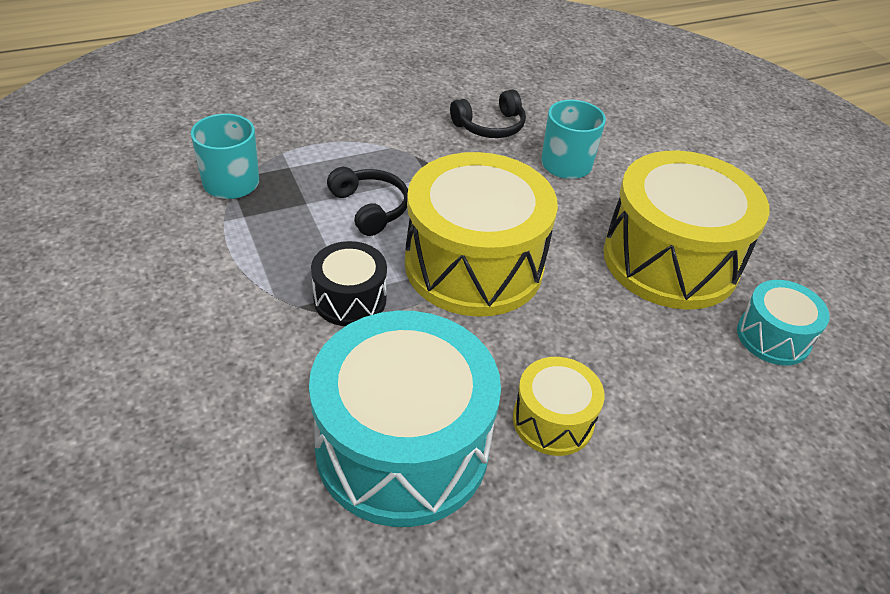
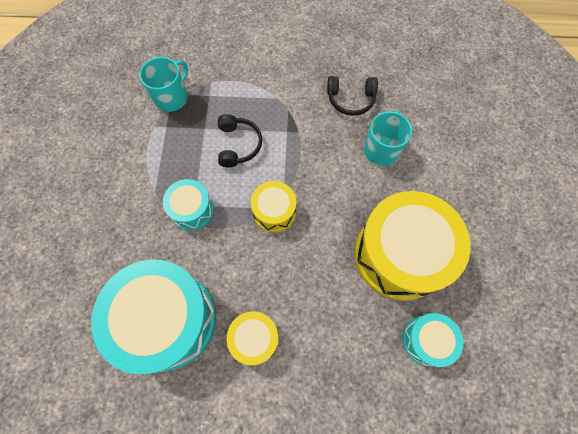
camera: 30 degrees right, 25 degrees up
(350, 299) = (192, 210): black drum -> turquoise drum
(473, 265) = (274, 211): yellow drum -> yellow drum, size x0.49

